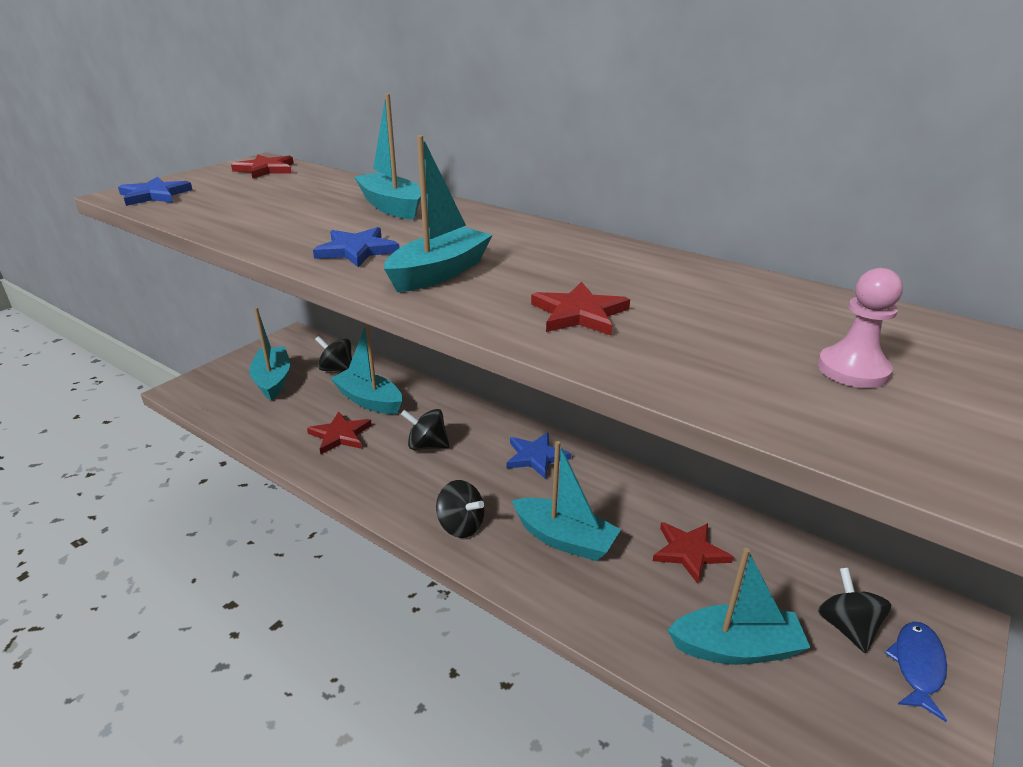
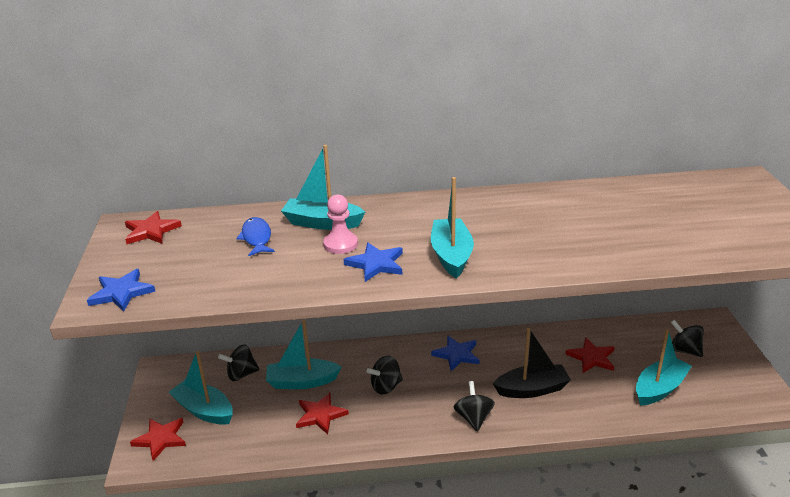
camera: 40 degrees left, 0 degrees up
(460, 525) = (473, 418): black spinning top -> black spinning top turned 90 degrees counterclockwise
(564, 539) = (532, 389): turquoise boat -> black boat
(579, 314) = (558, 245): red star -> red star (160, 439)
(852, 370) = (691, 220): pink pawn -> pink pawn (340, 244)
(917, 666) = (721, 350): blue fish -> blue fish (256, 238)

